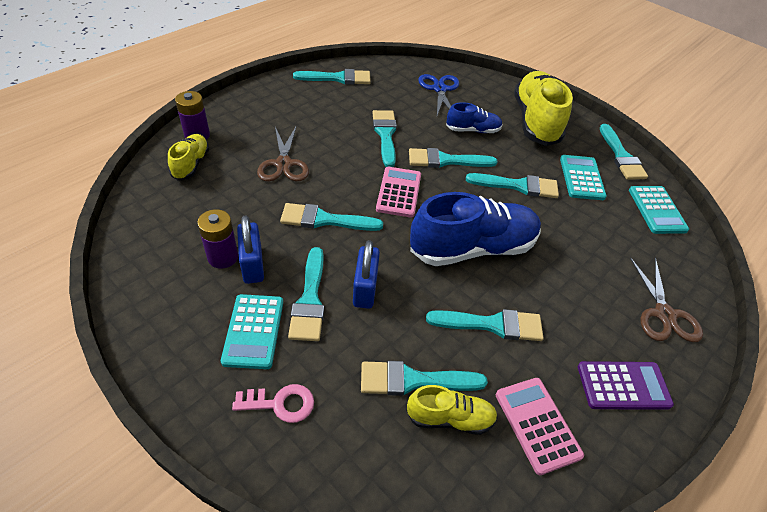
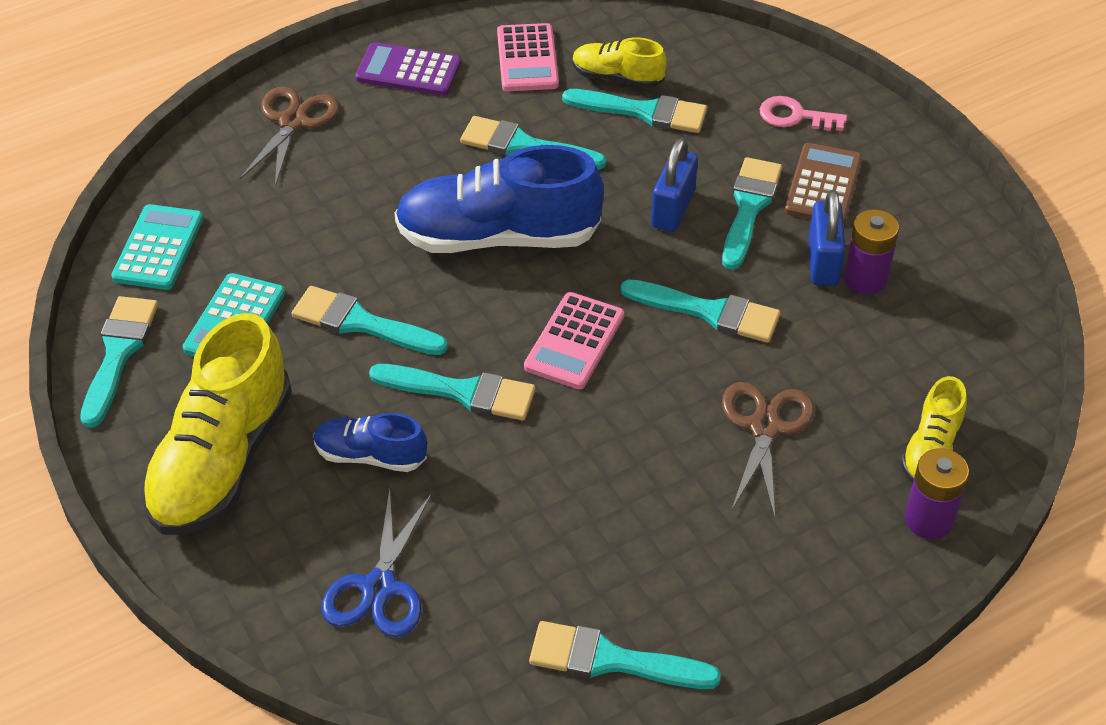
camera: 160 degrees left, 0 degrees up
(253, 331) = (823, 185): turquoise calculator -> brown calculator
(385, 135) = (555, 468): turquoise brush -> none

